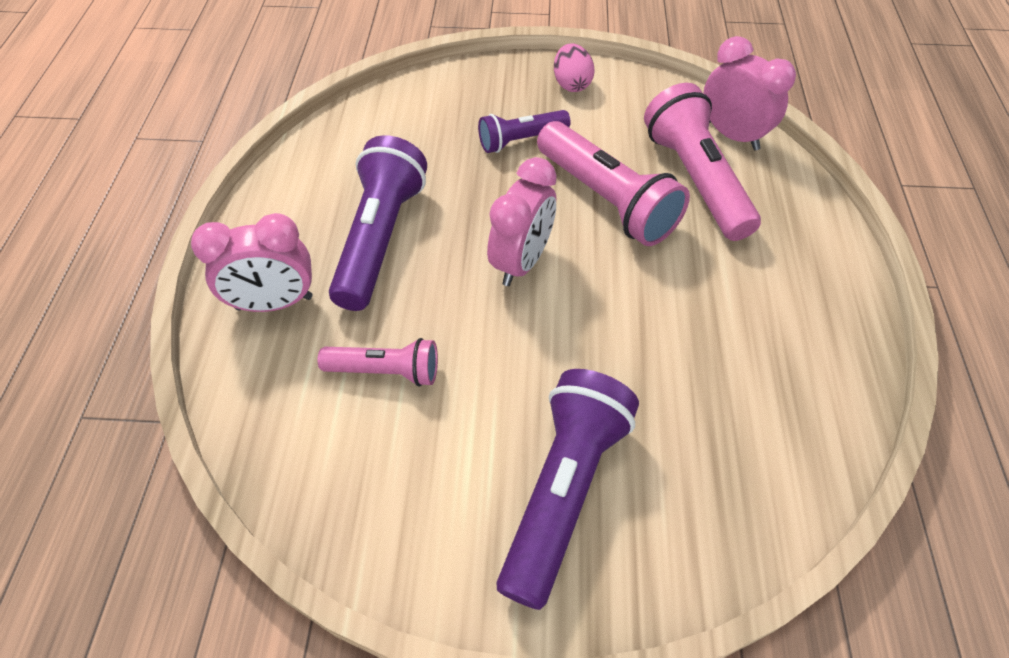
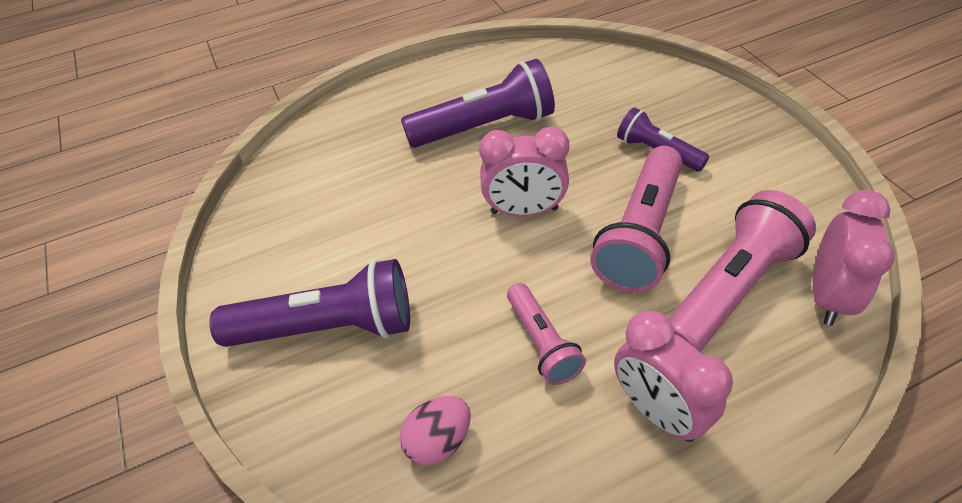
camera: 65 degrees right, 5 degrees down
(274, 303) = (393, 109): pink clock -> pink clock (657, 411)
(385, 371) = (373, 185): pink flashlight -> pink flashlight (542, 342)
(571, 84) = (763, 151): pink egg -> pink egg (438, 441)

